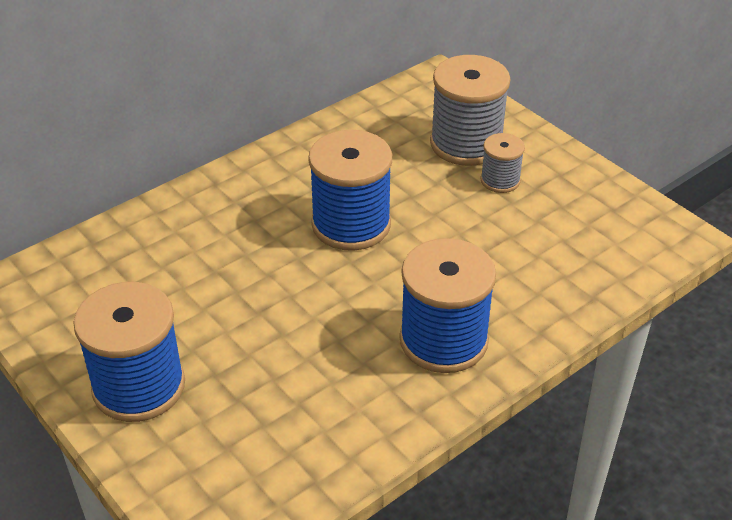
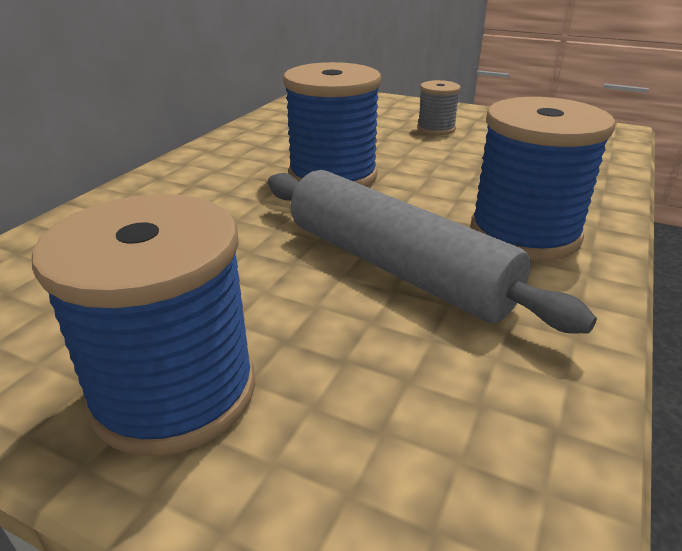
camera: 25 degrees left, 10 degrees down
(322, 340) = (396, 267): none -> grey rolling pin
(466, 144) = (383, 116): grey spool -> none

